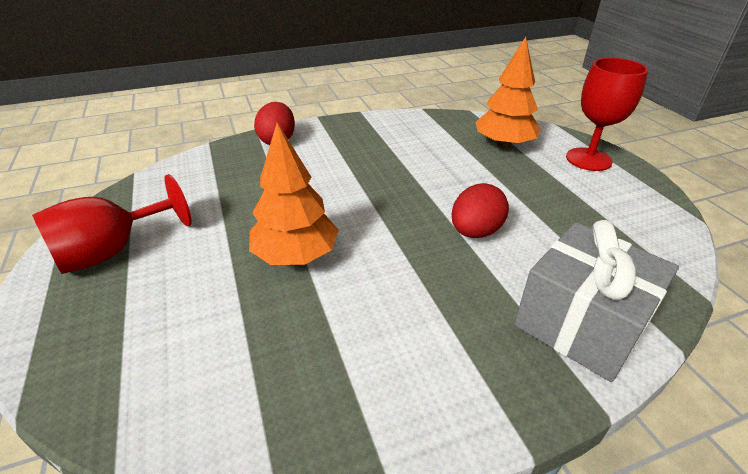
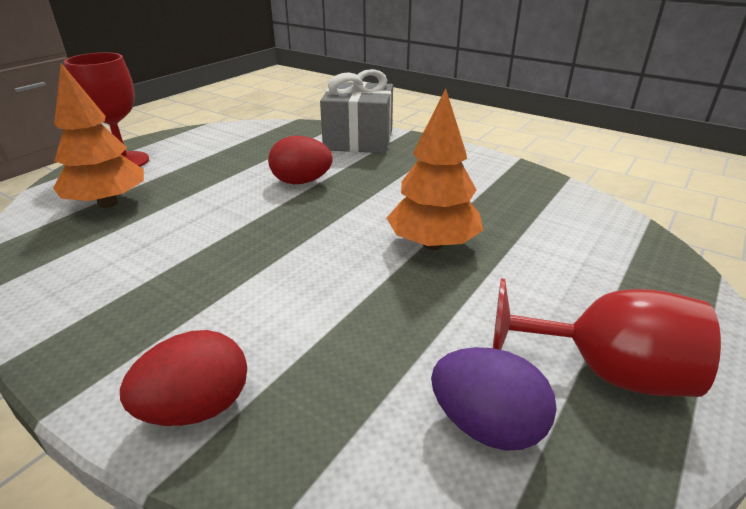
camera: 125 degrees left, 5 degrees down
(162, 196) = (486, 425): none -> purple egg

